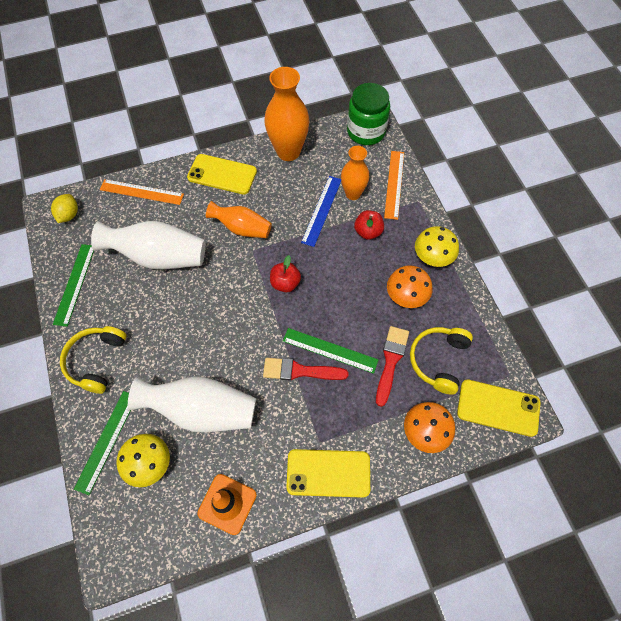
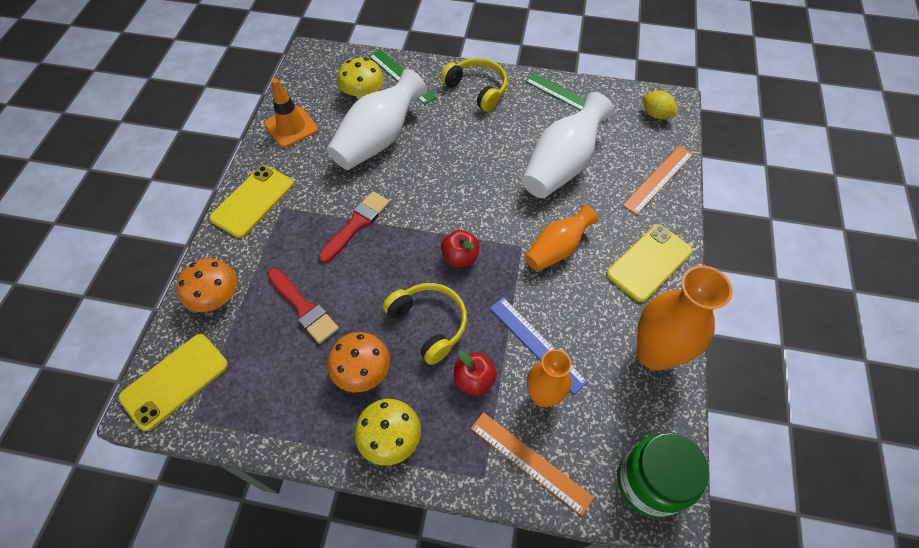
camera: 120 degrees right, 5 degrees down
(330, 350) = (357, 259): green ruler -> none
(438, 360) = (267, 355): yellow headphones -> yellow headphones (429, 324)

